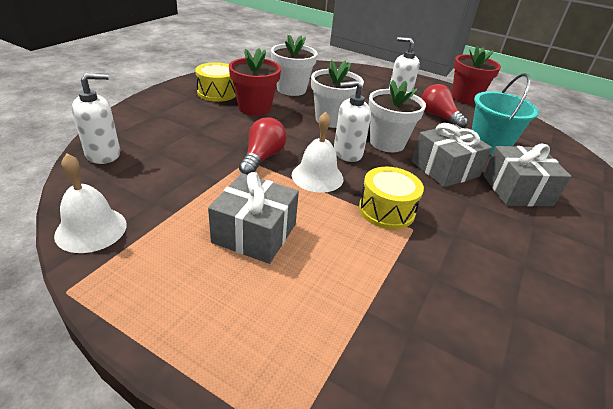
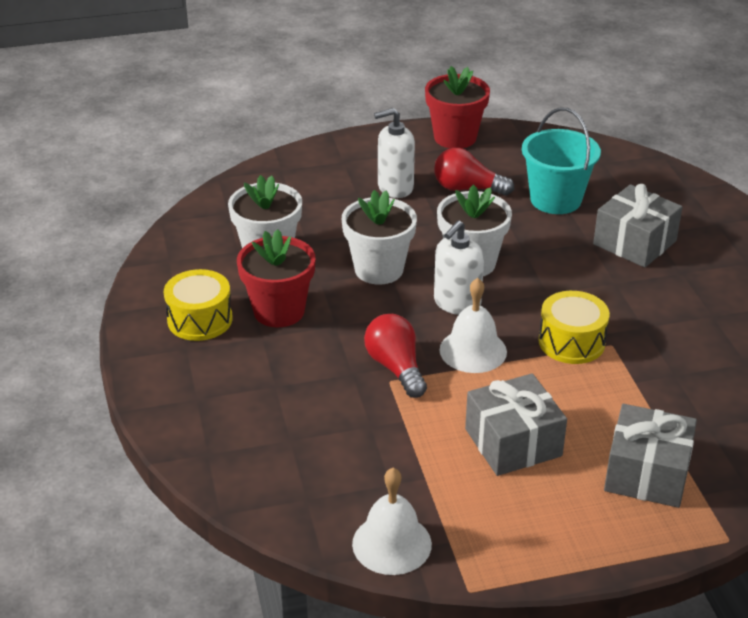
camera: 40 degrees left, 0 degrees up
(103, 154) = (250, 481): white soap dispenser -> none
(445, 169) = (557, 260): grey gift -> grey gift (647, 473)

